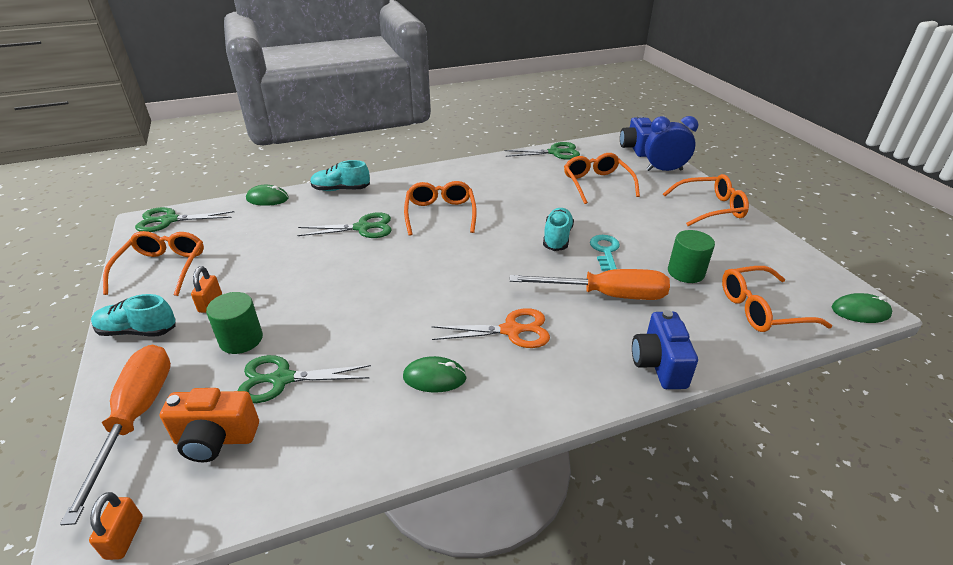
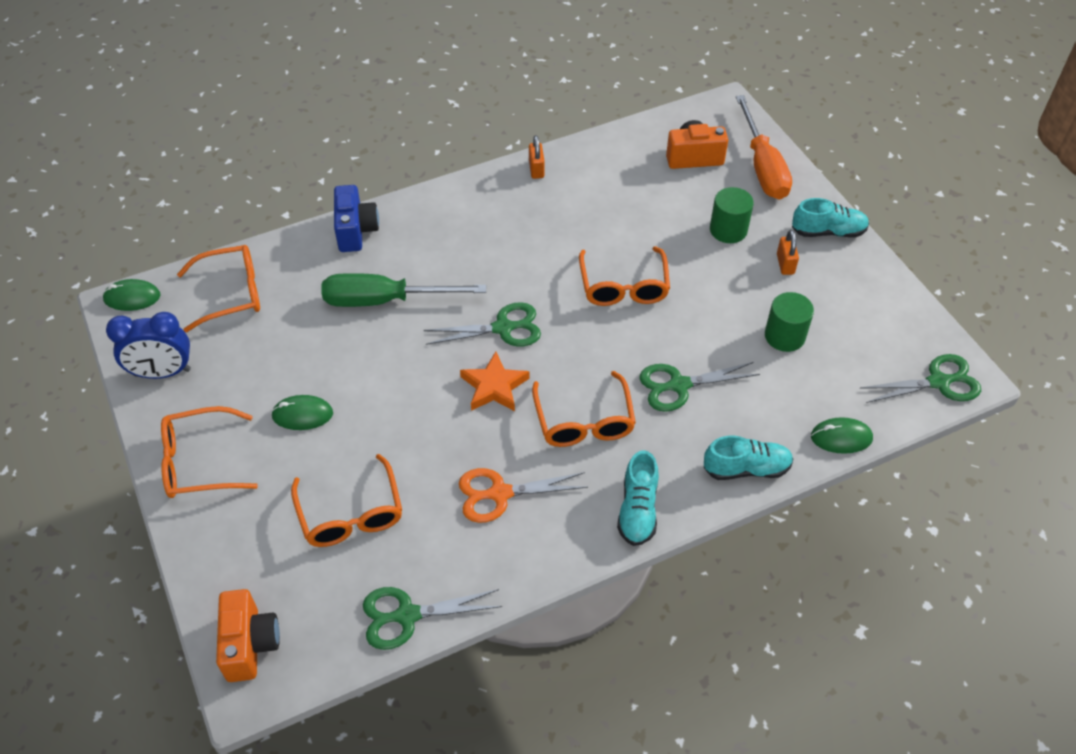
camera: 175 degrees right, 15 degrees up
(124, 538) = (710, 108): orange padlock -> orange padlock (536, 169)
(162, 268) = (873, 304): orange glasses -> orange glasses (623, 286)
(282, 379) = (671, 199): green scissors -> green scissors (503, 328)
(434, 377) = (546, 208): green mouse -> green mouse (302, 415)
(504, 234) = (494, 386): none -> orange star
(511, 330) = (483, 254): orange scissors -> orange scissors (500, 494)
(557, 238) = (427, 384): turquoise shoe -> turquoise shoe (638, 510)
(605, 251) = (371, 365): turquoise key -> none
(606, 295) = (384, 300): orange screwdriver -> green screwdriver
(635, 148) = (250, 644): blue camera -> orange camera
(664, 170) = (226, 566): blue clock -> blue clock (162, 373)
(686, 272) = (287, 338): green cylinder -> green cylinder (784, 336)

